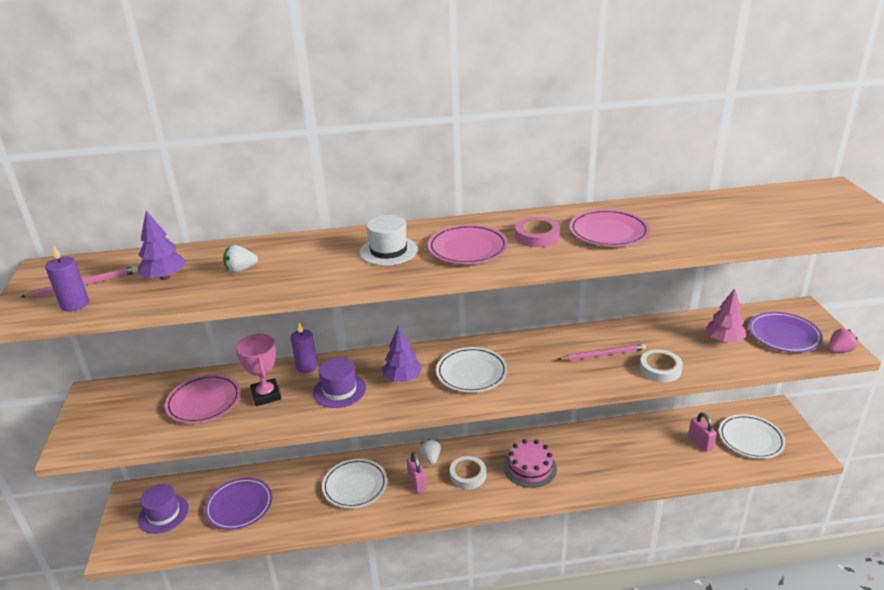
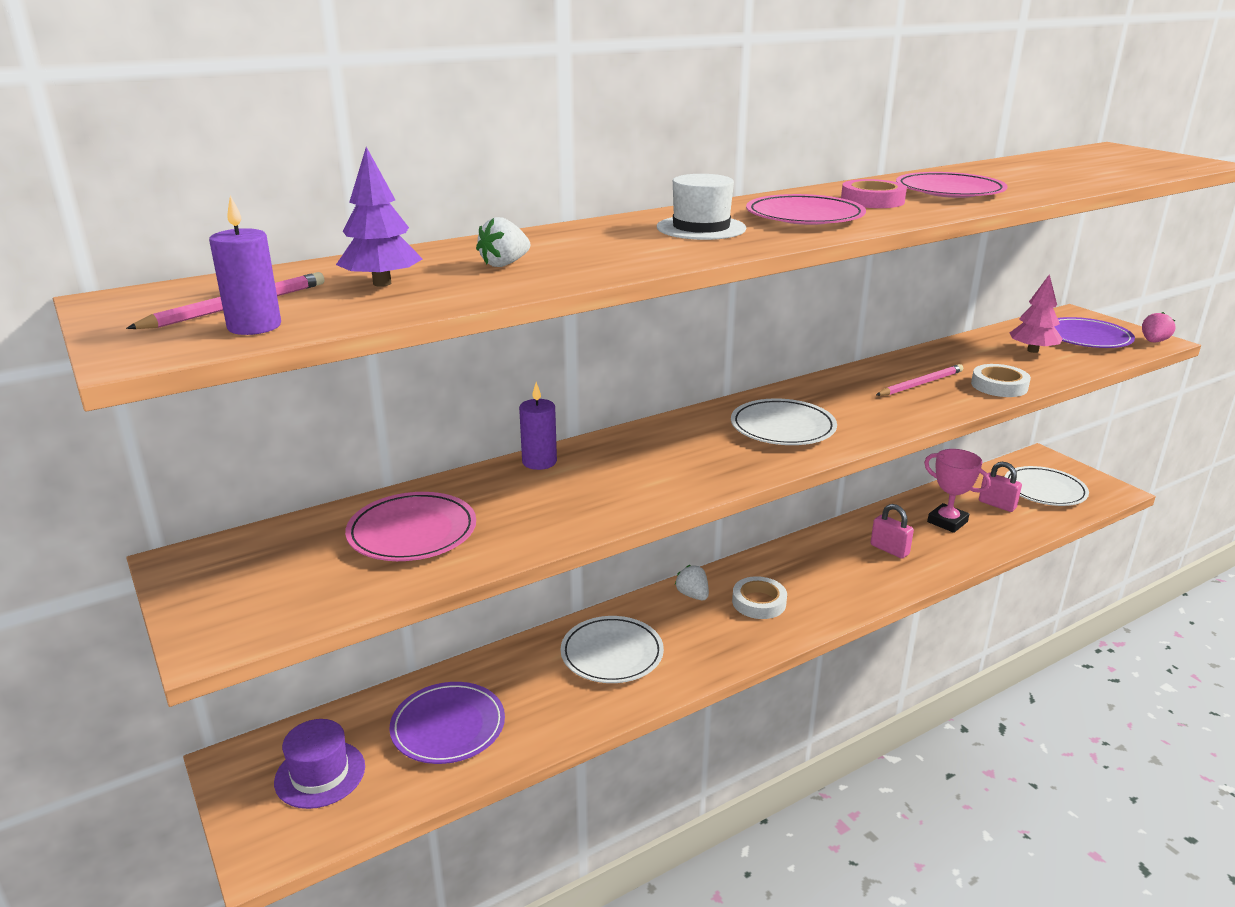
camera: 25 degrees left, 5 degrees down
(266, 395) = (510, 505): pink trophy -> pink trophy (947, 522)
(339, 390) = (620, 478): purple hat -> none
(402, 378) = (696, 449): purple tree -> none
(417, 482) = (698, 628): pink padlock -> pink padlock (889, 549)
(530, 467) = (829, 574): pink cake -> none

